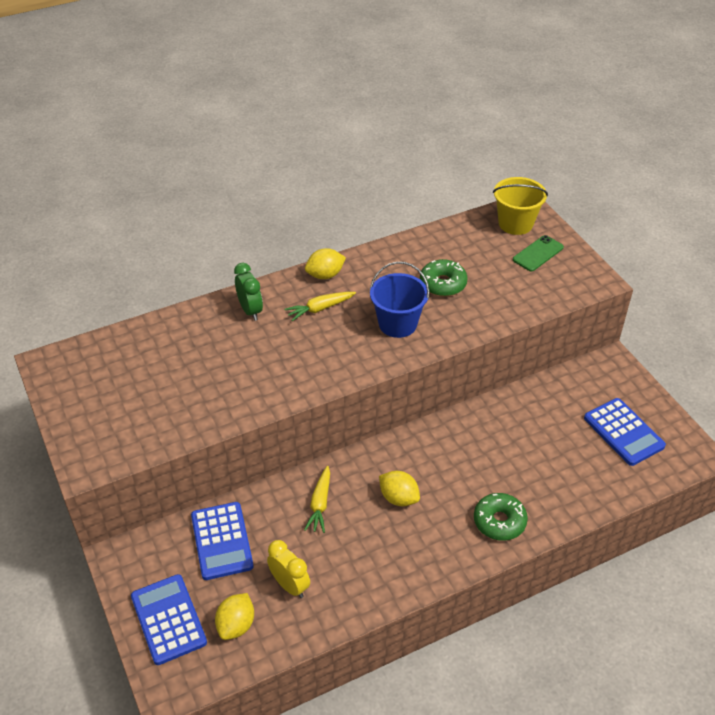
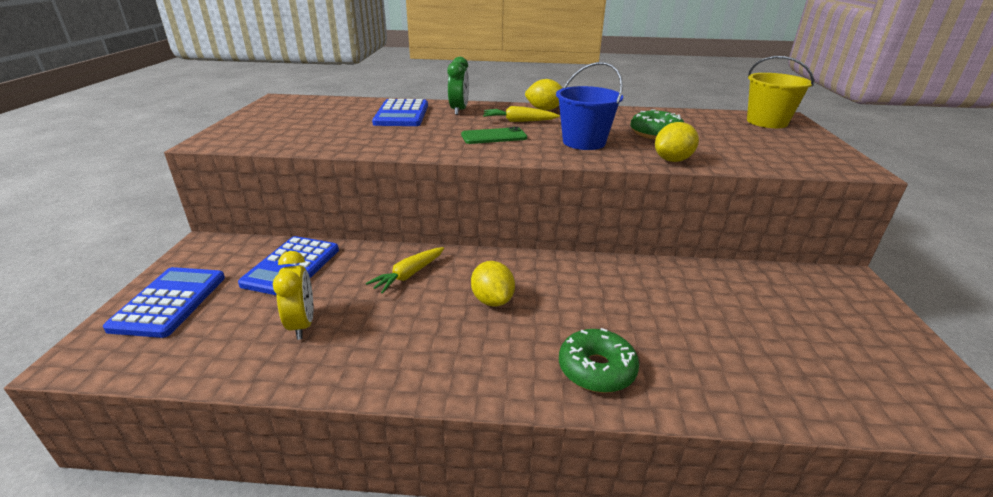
camera: 30 degrees right, 15 degrees down
(236, 625) = (212, 334): yellow lemon -> yellow lemon (672, 160)
(538, 253) = (782, 140): green phone -> green phone (494, 136)
(623, 432) = (842, 347): blue calculator -> blue calculator (401, 114)

